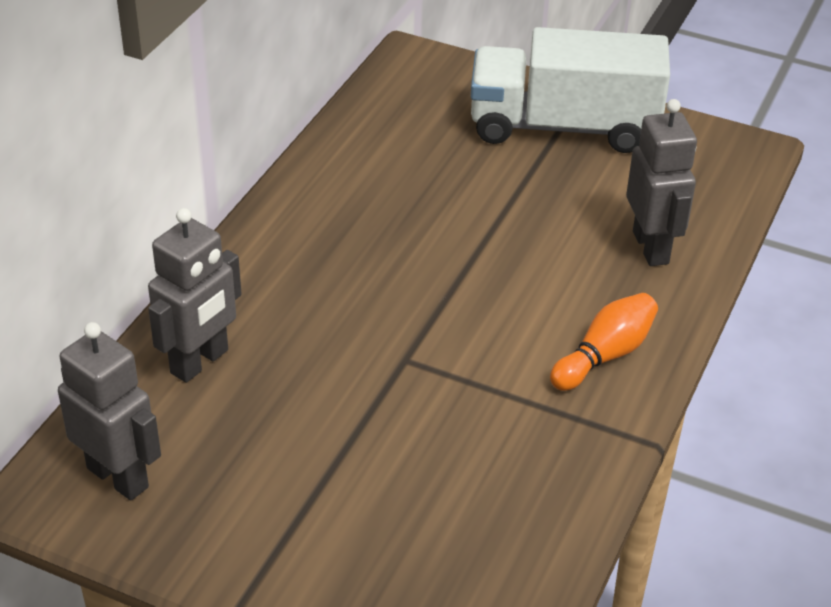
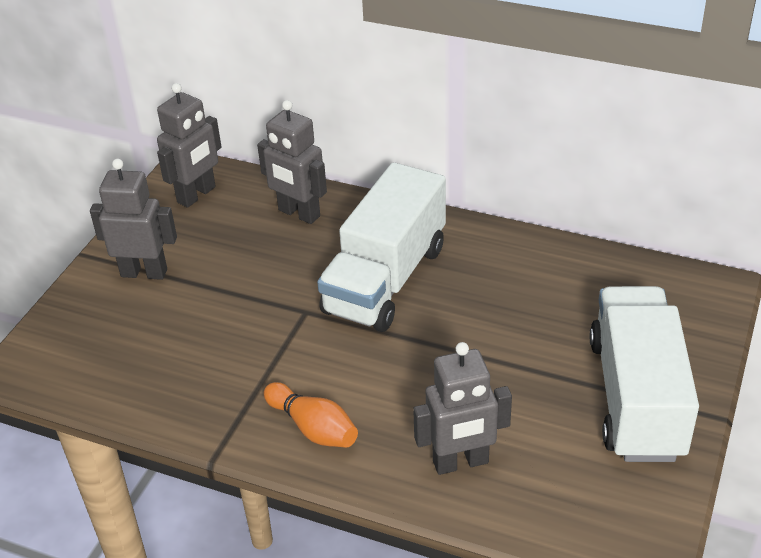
camera: 90 degrees right, 0 degrees up
(295, 532) = (144, 272): none -> grey robot
(357, 285) = (385, 279): none -> white truck

